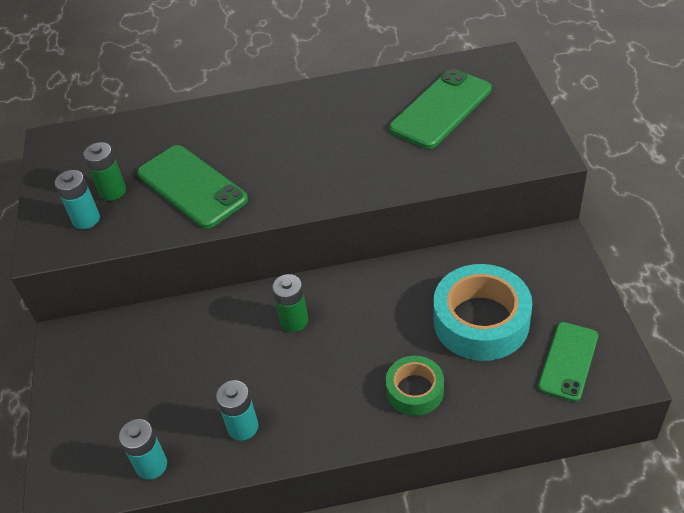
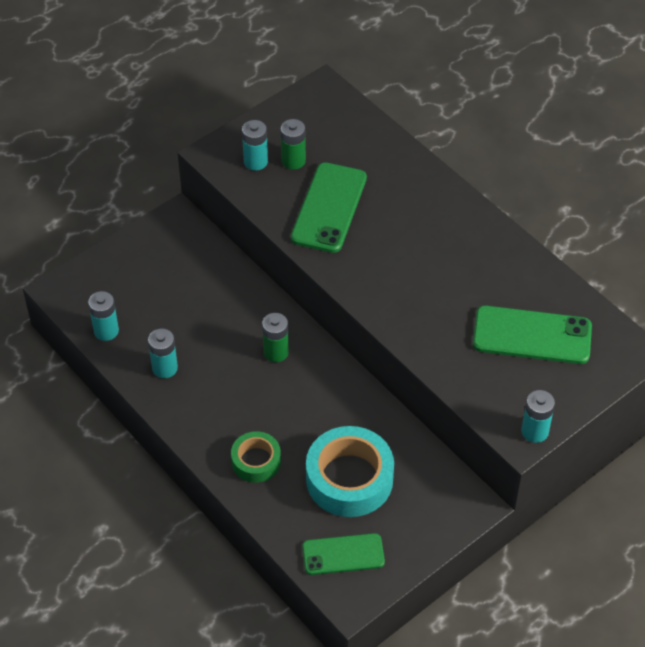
camera: 55 degrees right, 5 degrees up
(545, 143) = (534, 431): none -> turquoise battery

